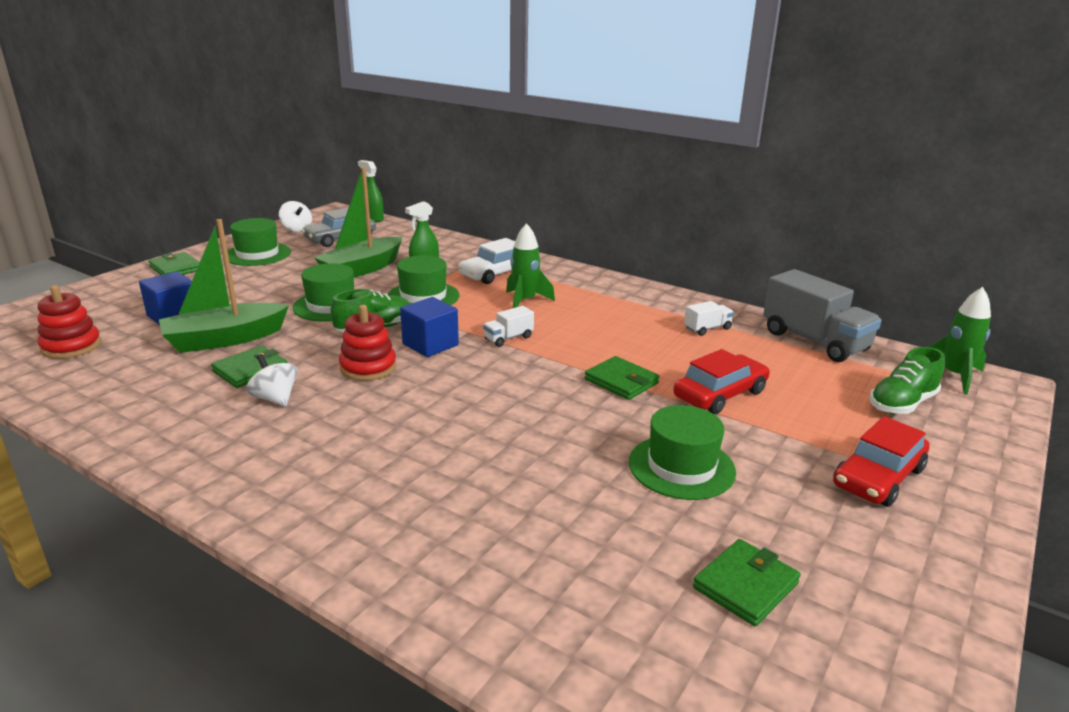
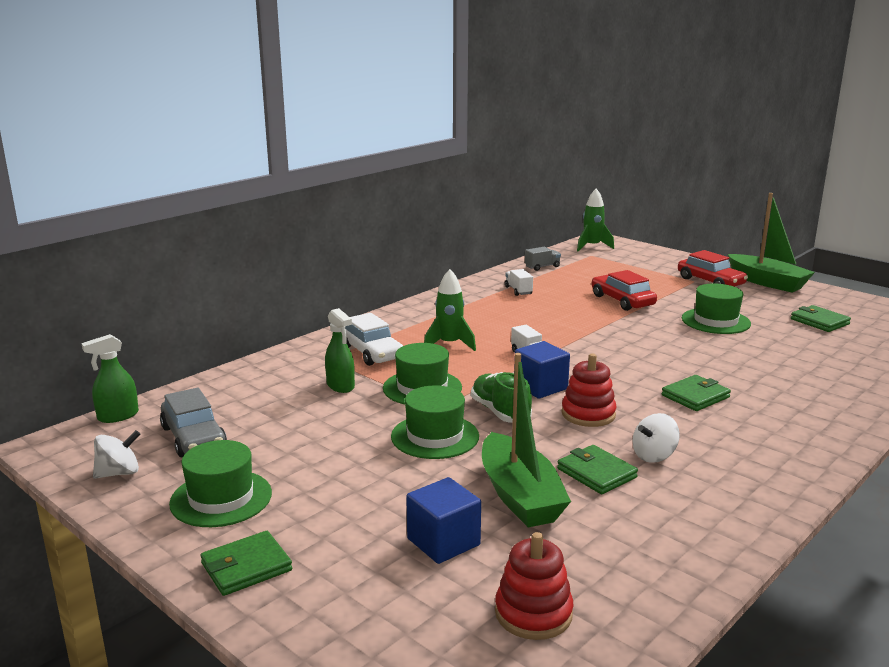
camera: 80 degrees left, 5 degrees down
(362, 269) = (322, 420): green boat -> green boat (767, 282)
(621, 381) = (606, 324): green wallet -> green wallet (695, 396)
(814, 341) = (542, 267): grey truck -> grey truck, size x0.47
(902, 404) = (628, 263): green shoe -> none

